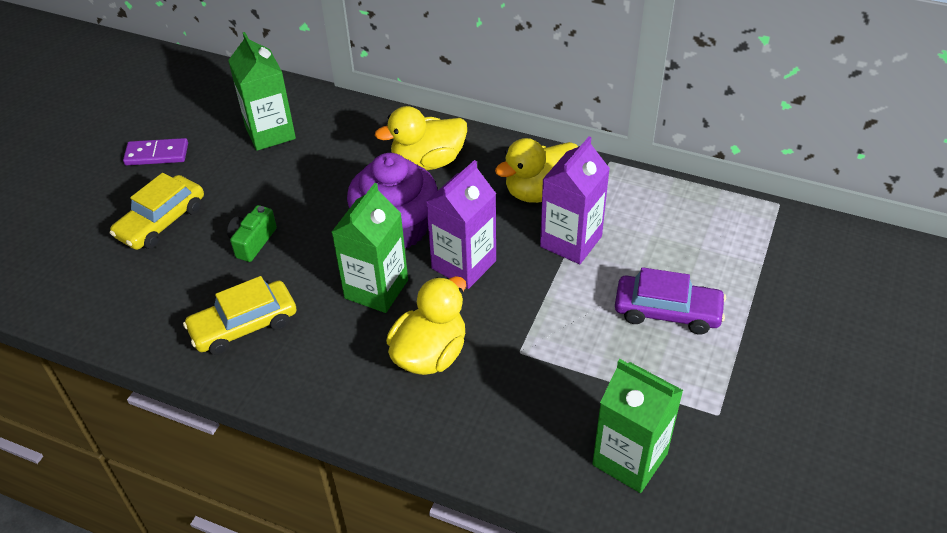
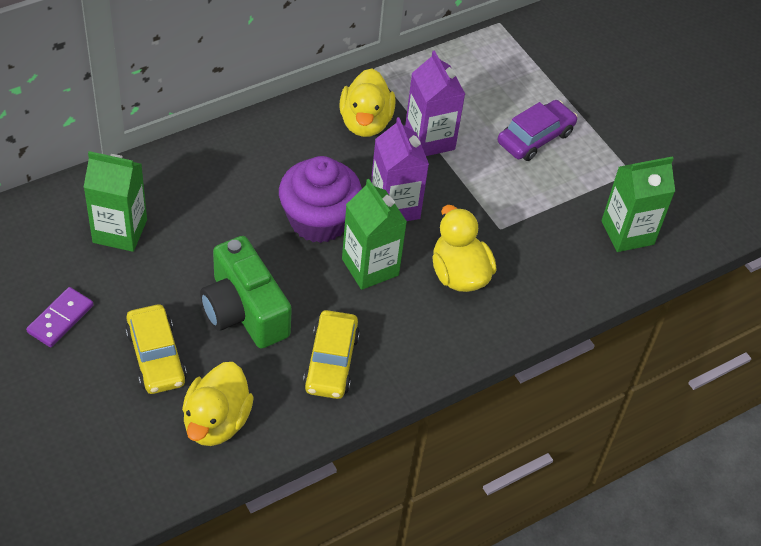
camera: 60 degrees left, 5 degrees up
(252, 242) = (244, 311): green camera -> green camera, size x1.98
(428, 162) = (266, 160): yellow duck -> yellow duck (216, 422)

